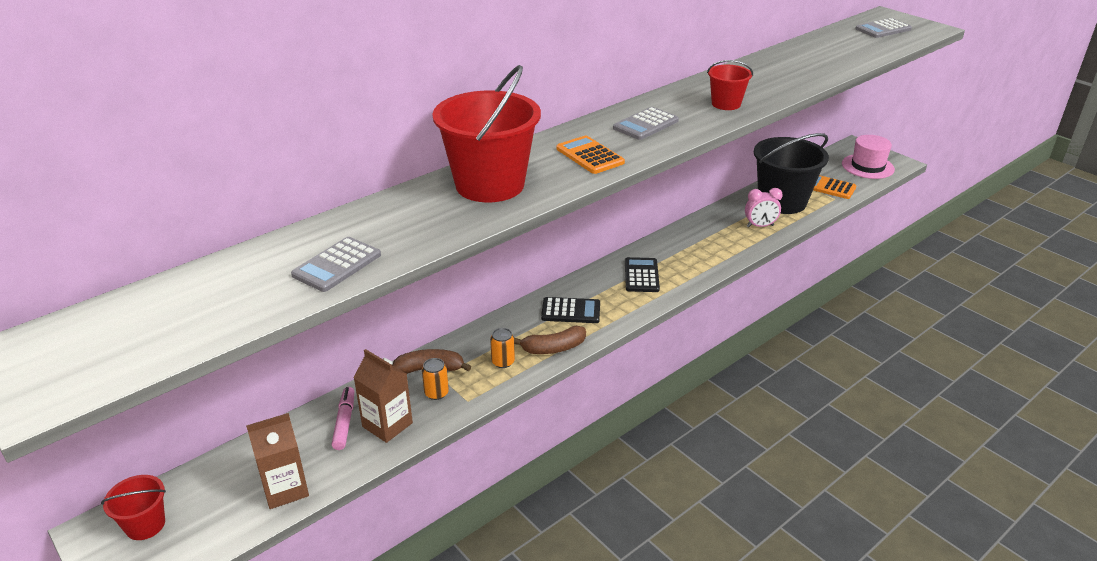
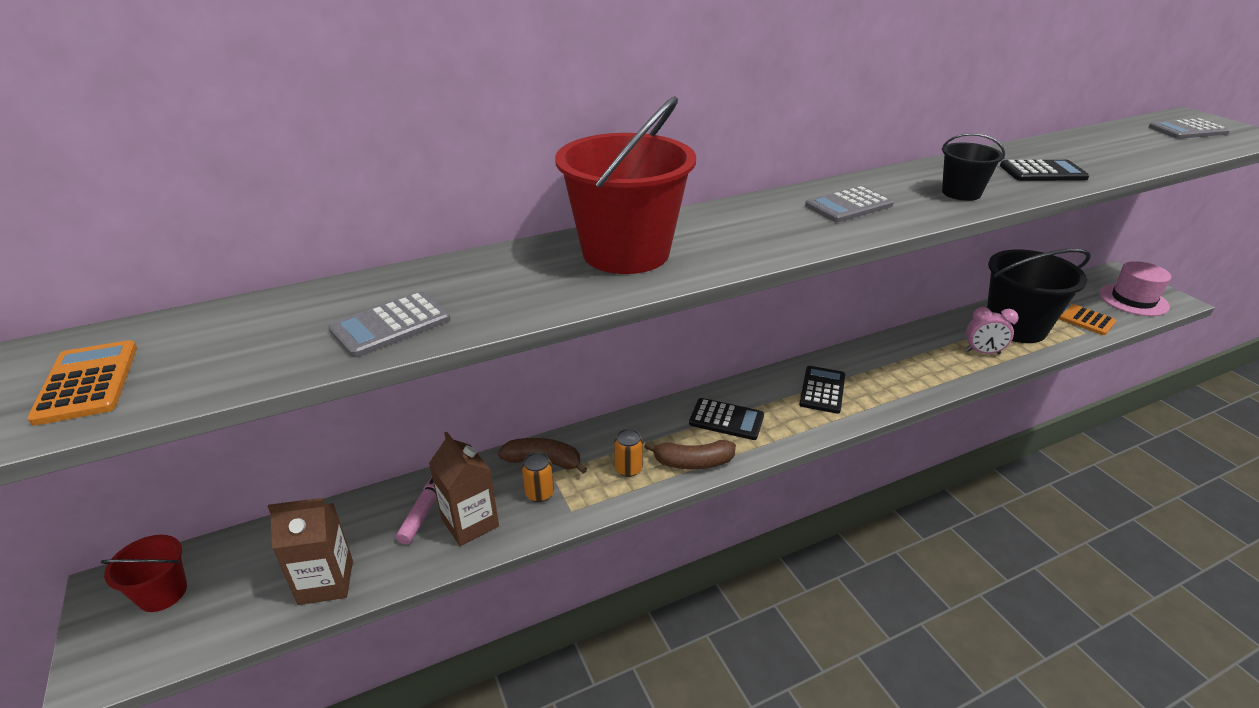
camera: 15 degrees right, 0 degrees up
(589, 156) = (765, 233): orange calculator -> orange calculator (87, 382)
(726, 104) = (961, 193): red bucket -> black bucket
(782, 79) = (1042, 172): none -> black calculator

